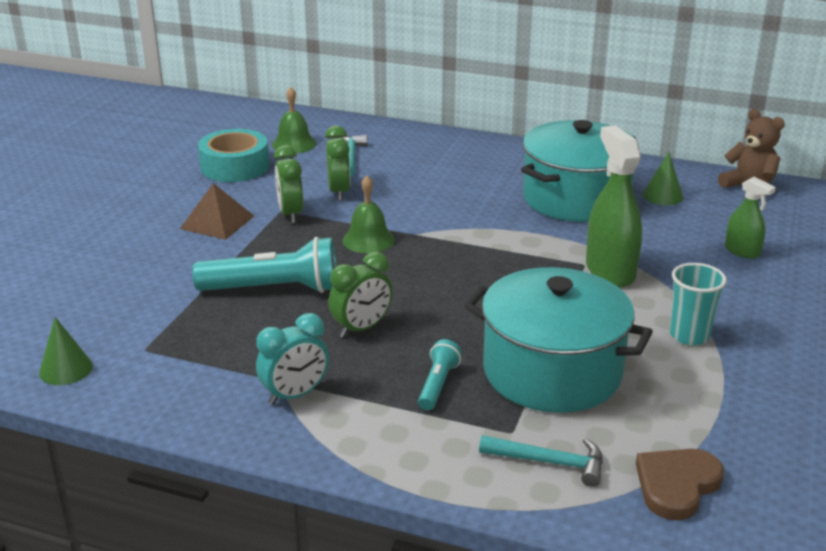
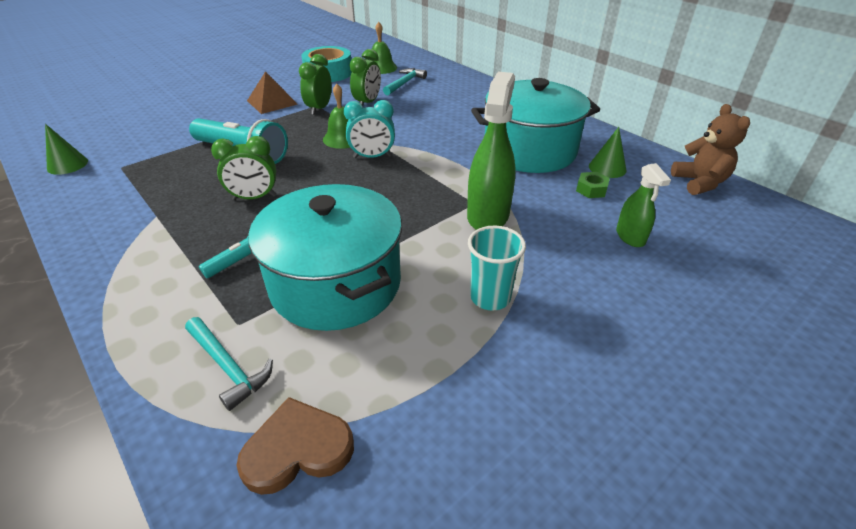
camera: 30 degrees right, 10 degrees up
(295, 395) = (149, 230): turquoise clock -> turquoise clock (372, 157)
(670, 220) = (591, 189): none -> green nut

